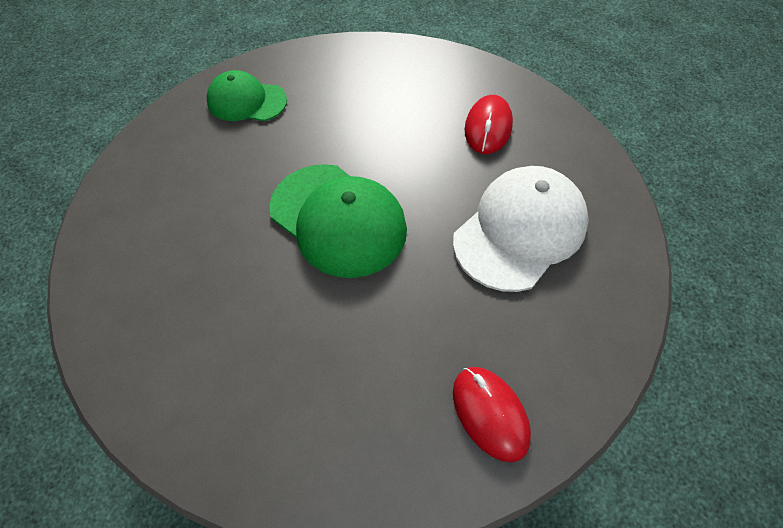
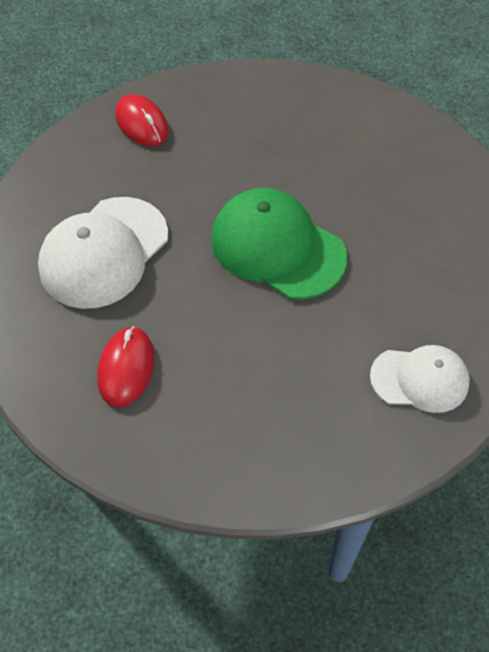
camera: 175 degrees right, 0 degrees up
(246, 101) = (420, 379): green cap -> white cap

